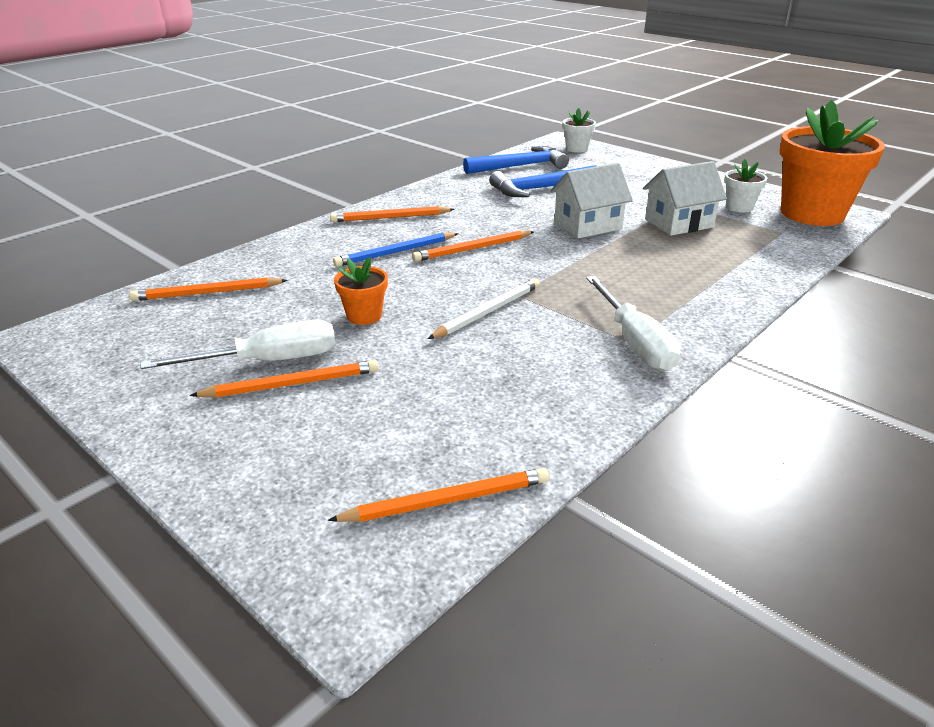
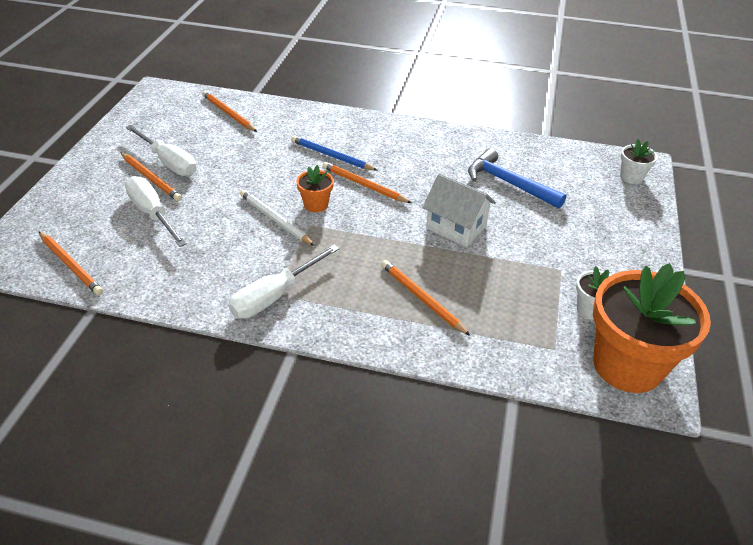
camera: 60 degrees right, 10 degrees up
(364, 316) = (238, 174): orange flower pot -> orange flower pot (316, 204)
(385, 398) = (152, 214): none -> white screwdriver
(390, 218) = (384, 135): orange pencil -> orange pencil (422, 298)
(487, 312) = (275, 219): white pencil -> white pencil turned 150 degrees counterclockwise
(520, 166) = (548, 159): blue hammer -> none
(679, 223) = (510, 277): white house -> none

